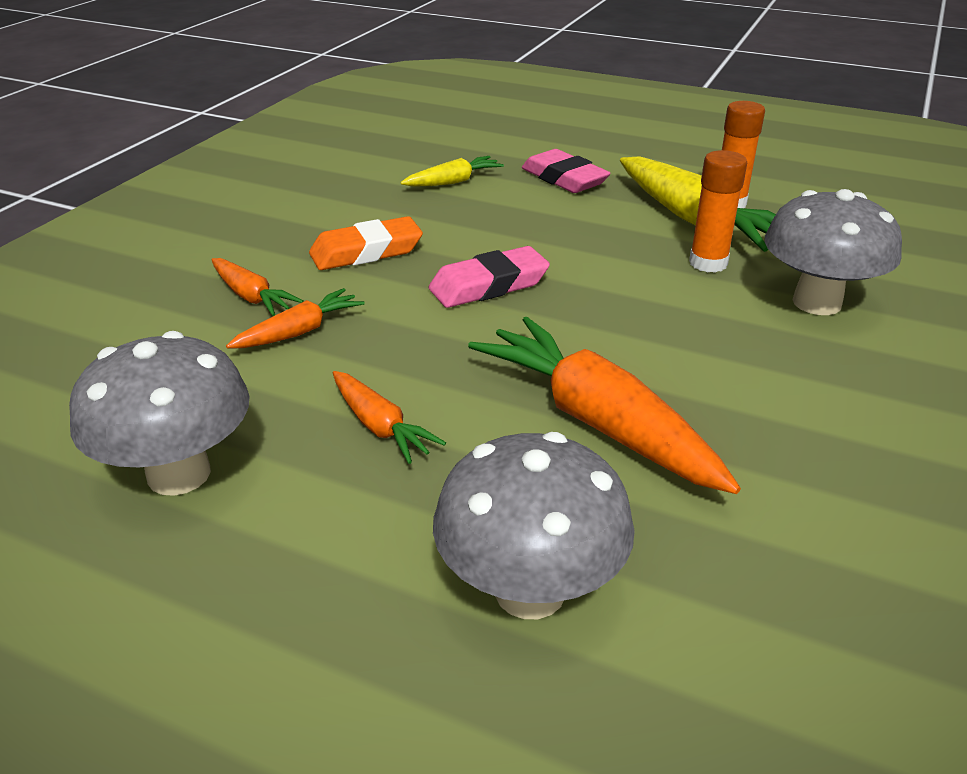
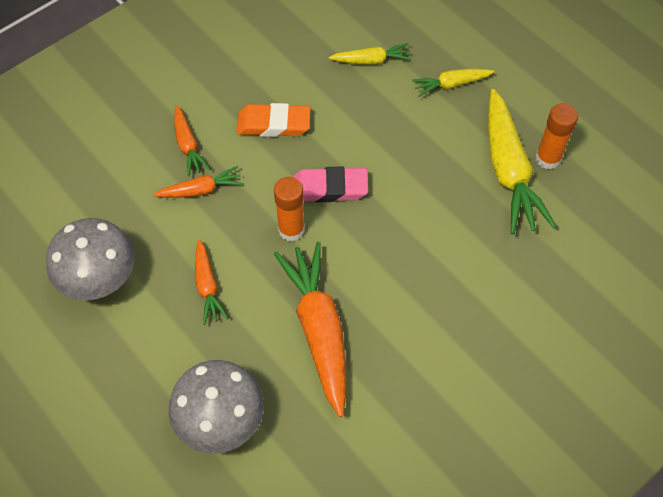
camera: 25 degrees right, 25 degrees up
(564, 179) = (451, 84): pink eraser -> yellow carrot
(708, 263) = (481, 219): orange glue stick -> orange glue stick (291, 229)
(817, 302) = (520, 285): grey mushroom -> none

